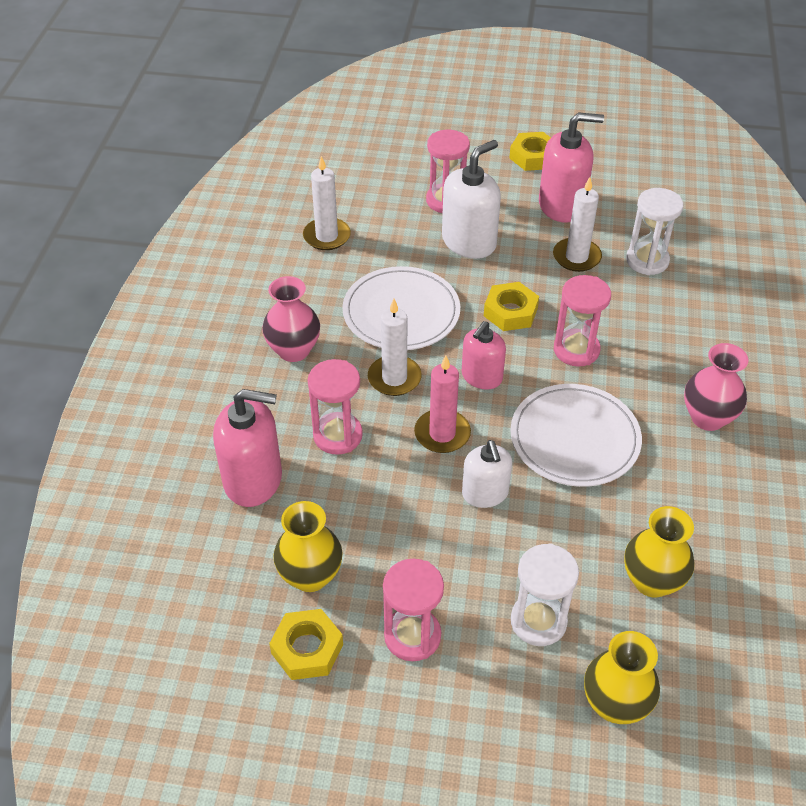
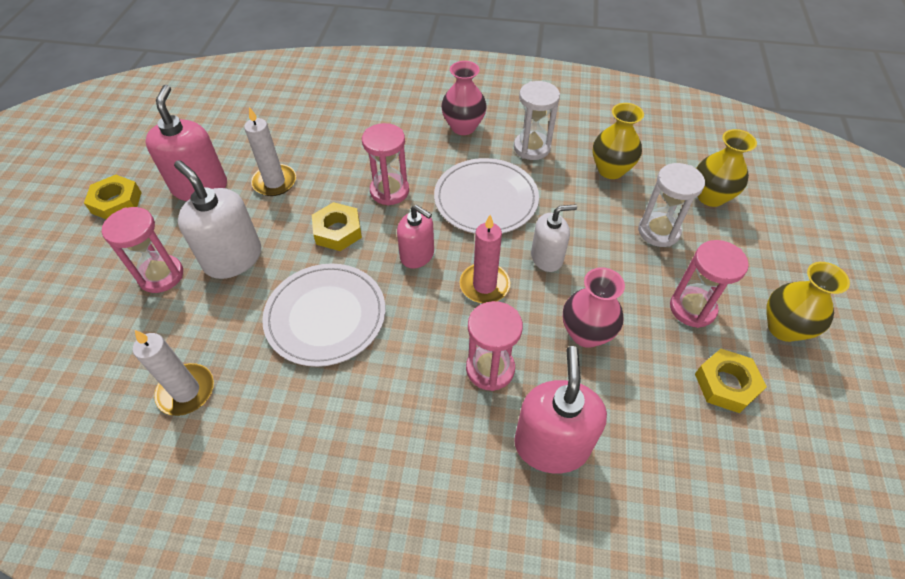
camera: 90 degrees left, 5 degrees up
(293, 350) = (370, 417): pink vase -> pink vase (586, 333)
(310, 576) = (653, 385): yellow vase -> yellow vase (784, 328)
(394, 378) = (416, 322): white candle -> none
(647, 260) = (289, 140): white hourglass -> white hourglass (532, 148)

